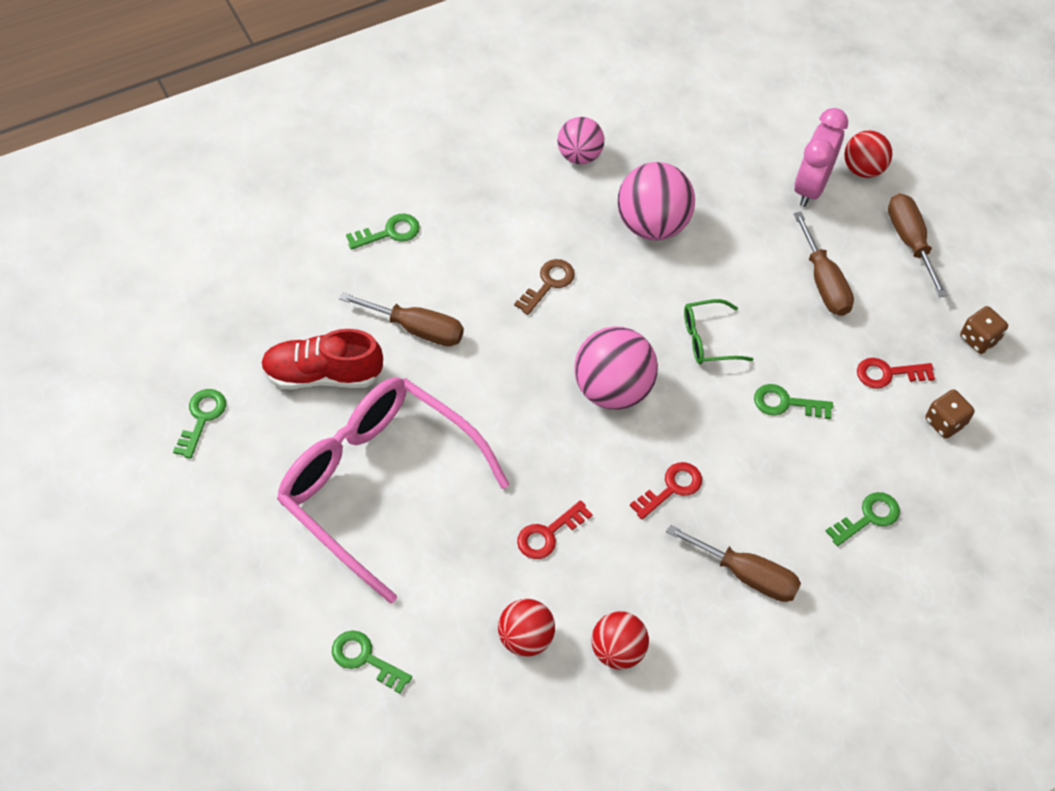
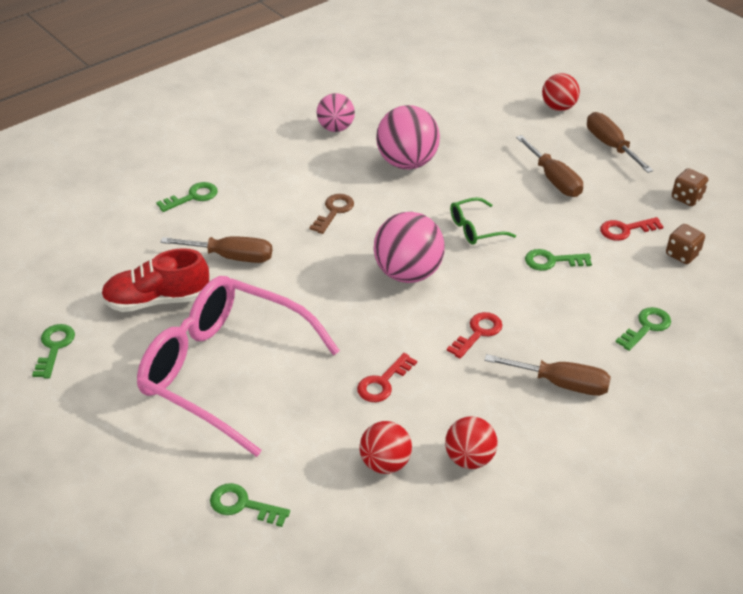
camera: 10 degrees left, 15 degrees down
(811, 187) = (522, 123): pink clock -> none

